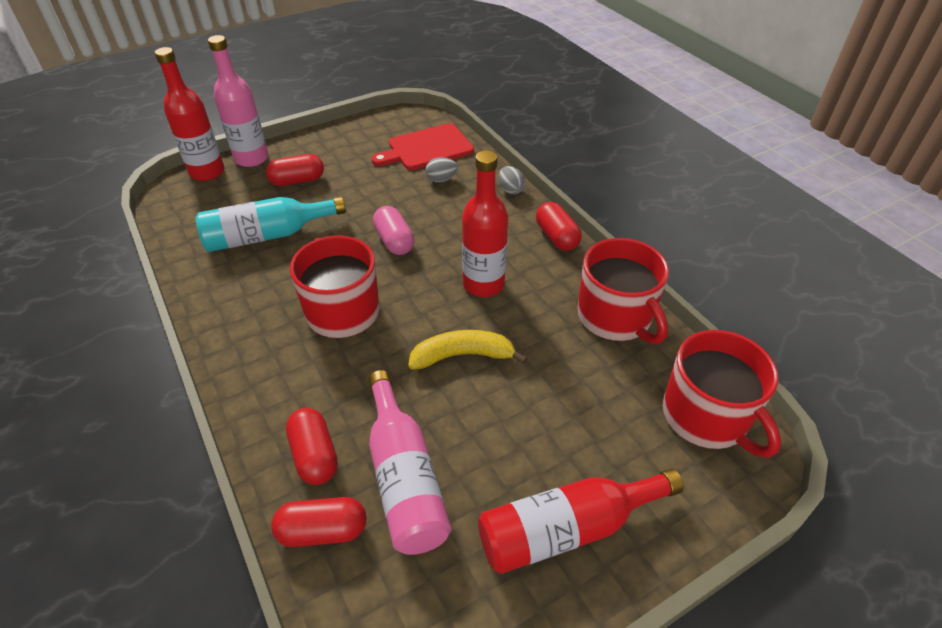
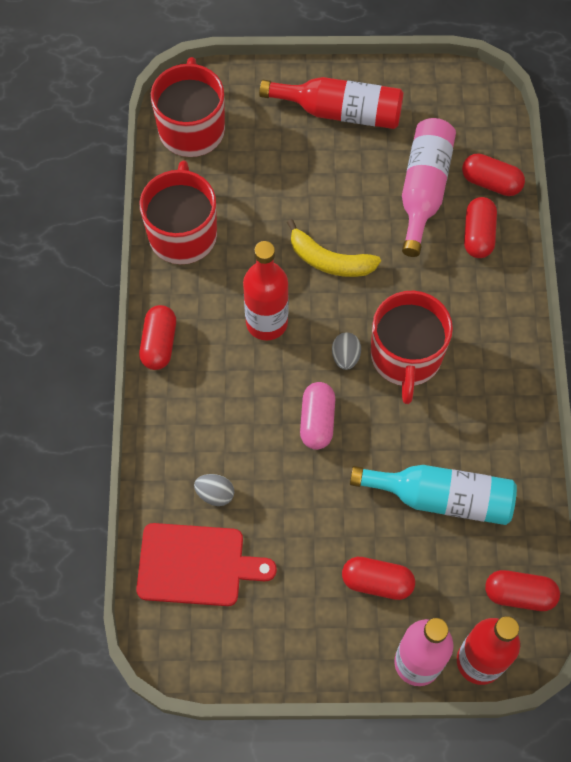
camera: 150 degrees left, 20 degrees up
(185, 209) = (519, 594): none -> red capsule
(510, 190) = (153, 435): grey egg -> grey egg (345, 357)

